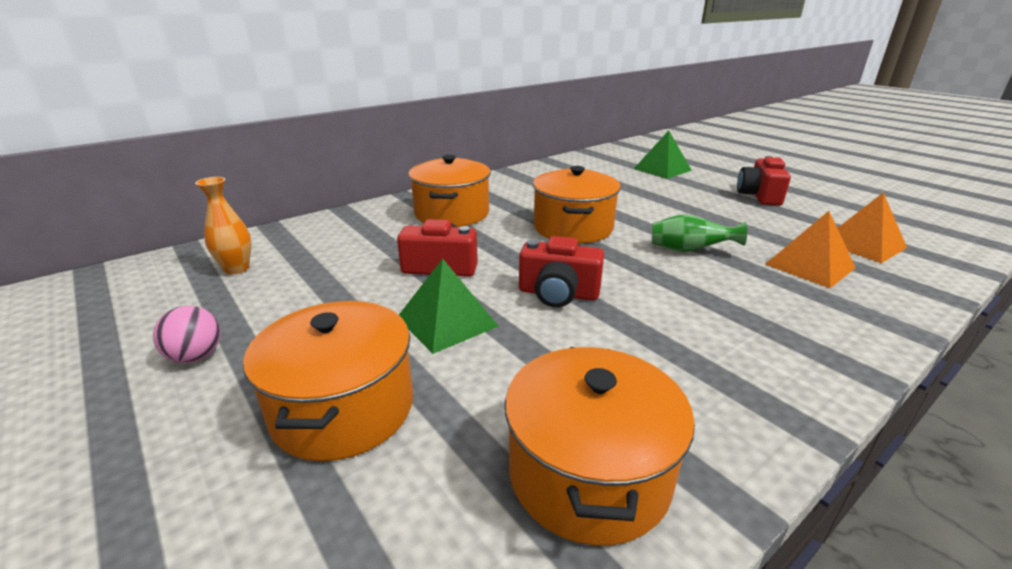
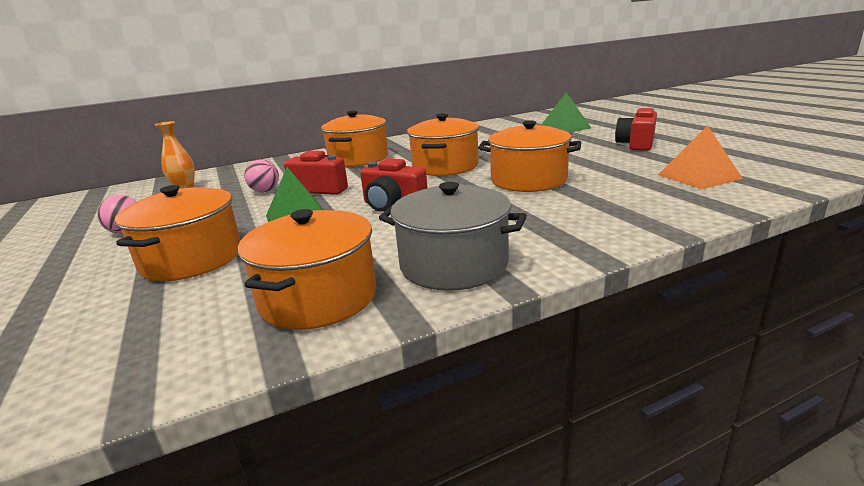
camera: 15 degrees right, 5 degrees down
(363, 271) = (265, 191): none -> pink ball
(689, 250) = (528, 180): green vase -> orange pot
(716, 397) = (453, 264): none -> grey pot
(810, 266) = (628, 190): orange pyramid -> none

